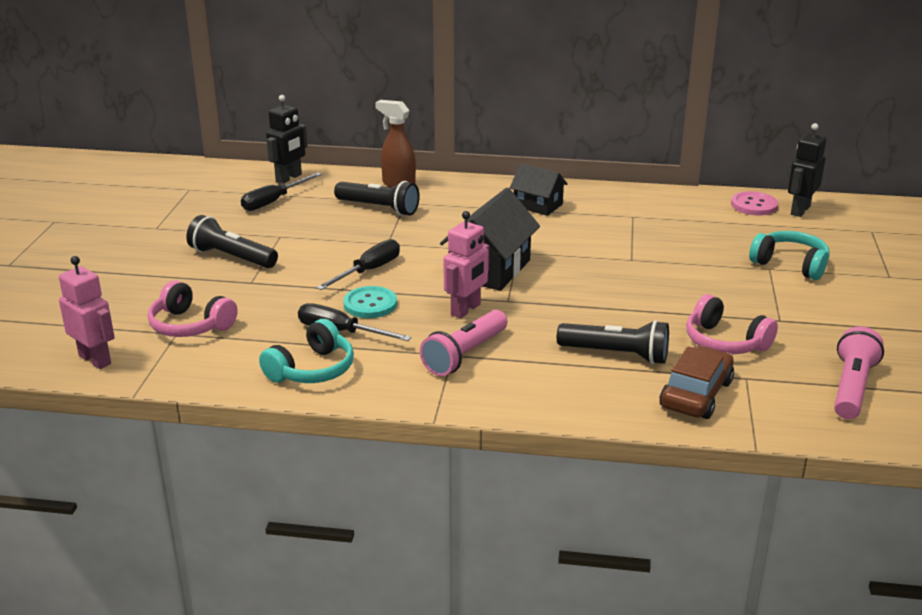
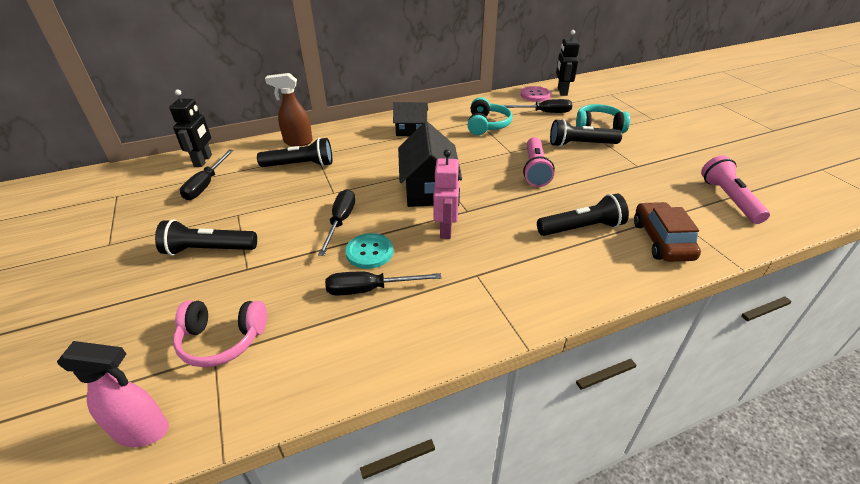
camera: 30 degrees left, 10 degrees up
(95, 359) = (143, 431): pink robot -> pink spray bottle
(312, 369) = (379, 340): turquoise headphones -> turquoise headphones (486, 125)
(465, 355) = (486, 271): pink flashlight -> pink flashlight (535, 170)
(725, 342) = (629, 193): pink headphones -> none
(735, 277) = (580, 144): none -> black flashlight
(736, 229) = (544, 112): none -> black screwdriver

